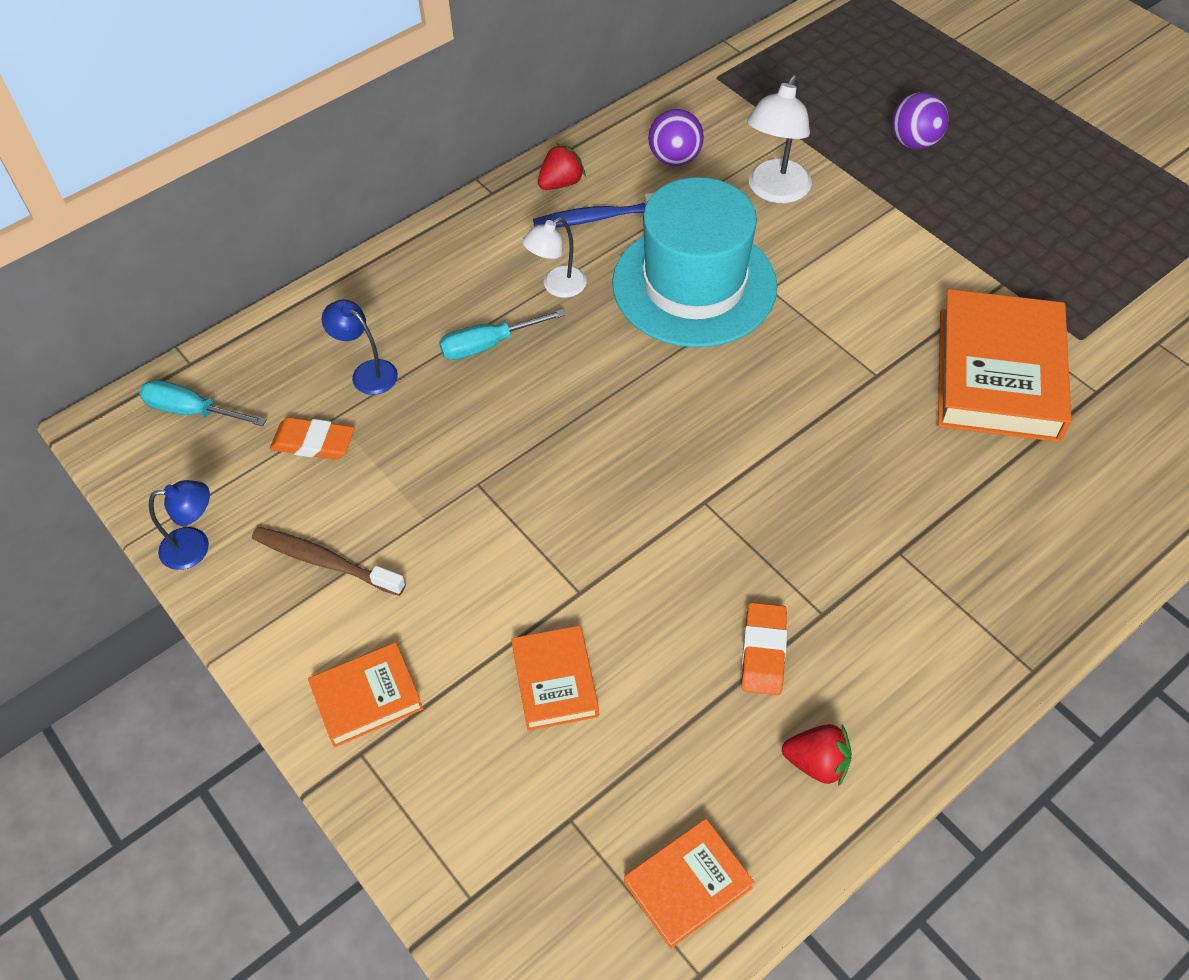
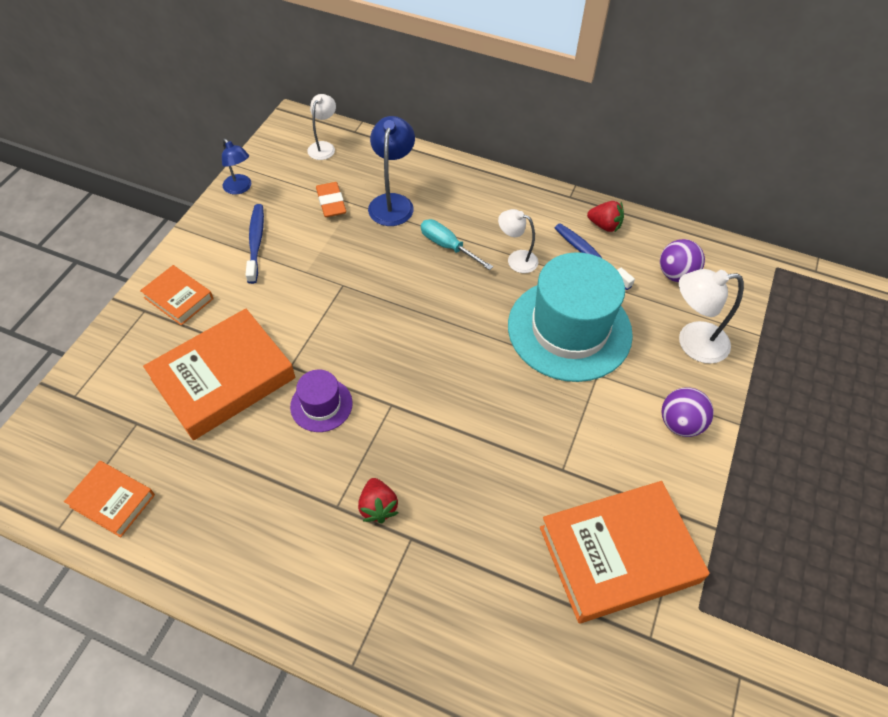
camera: 60 degrees right, 0 degrees up
(192, 411) = (324, 147): turquoise screwdriver -> white lamp
(325, 561) = (256, 242): brown toothbrush -> blue toothbrush
(367, 372) = (392, 202): blue lamp -> blue lamp, size x1.56
(555, 681) = (223, 379): orange book -> orange book, size x1.92
(663, 578) = (321, 405): none -> purple hat
(763, 651) = (291, 482): orange eraser -> none
(816, 762) = (221, 543): red strawberry -> red strawberry (378, 507)
(914, 142) = (820, 414): purple ball -> purple ball (680, 423)

